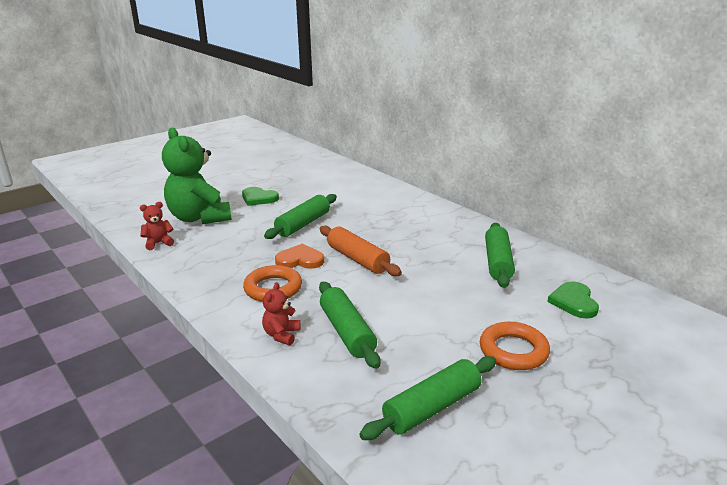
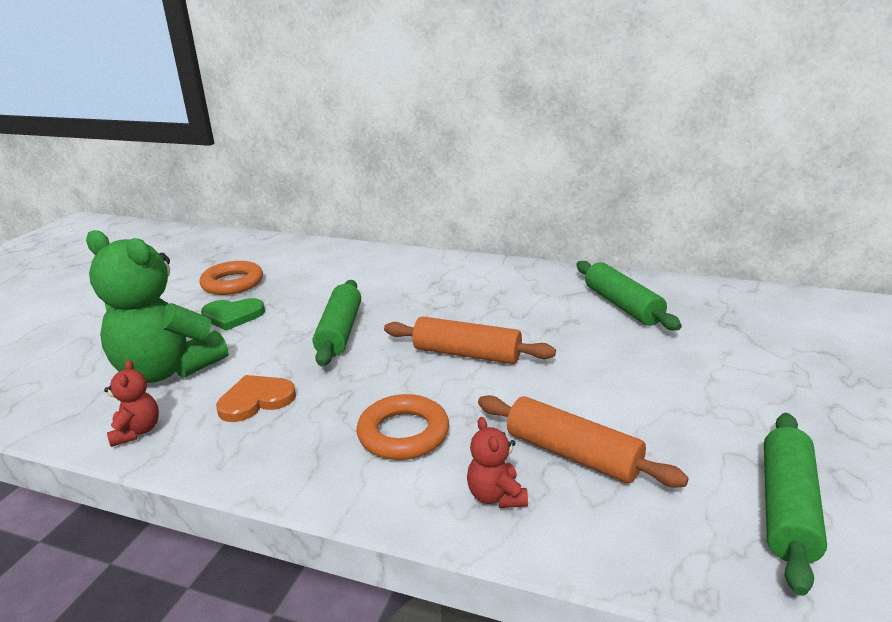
camera: 30 degrees left, 0 degrees up
(158, 243) = (137, 431): red teddy bear -> red teddy bear turned 135 degrees clockwise
(300, 260) = (393, 380): orange heart -> orange heart (256, 400)
(347, 332) = (572, 454): green rolling pin -> orange rolling pin
(513, 351) = (767, 399): orange ring -> orange ring (232, 283)
(574, 302) = (745, 323): green heart -> none

